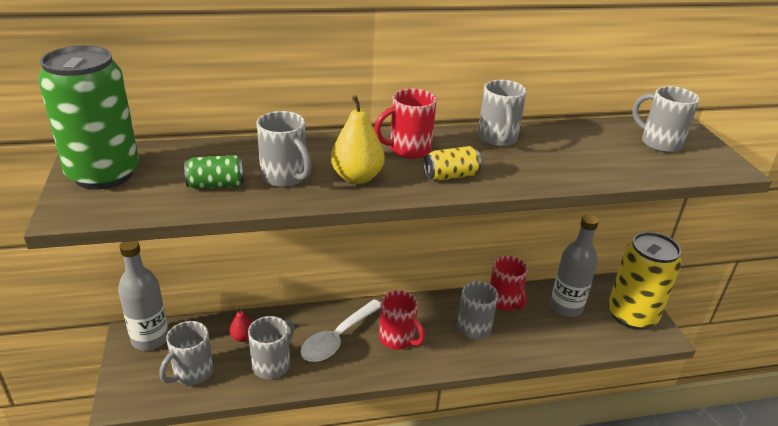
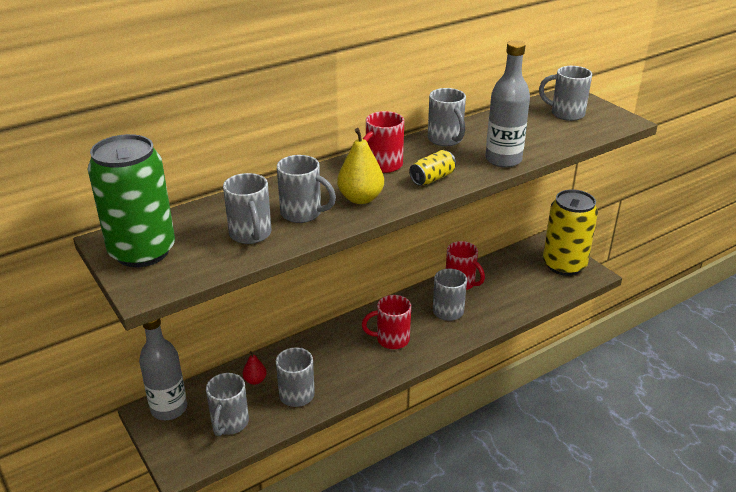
camera: 20 degrees left, 0 degrees up
(216, 185) = (251, 234): green can -> grey mug
(338, 338) = (340, 355): white spoon -> none
(398, 339) = (391, 339): red mug -> red mug turned 150 degrees clockwise
(566, 307) = (511, 273): grey bottle -> grey bottle (503, 160)

